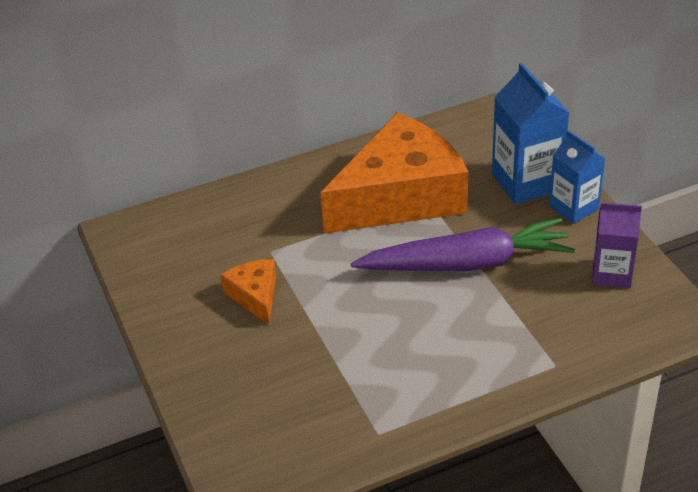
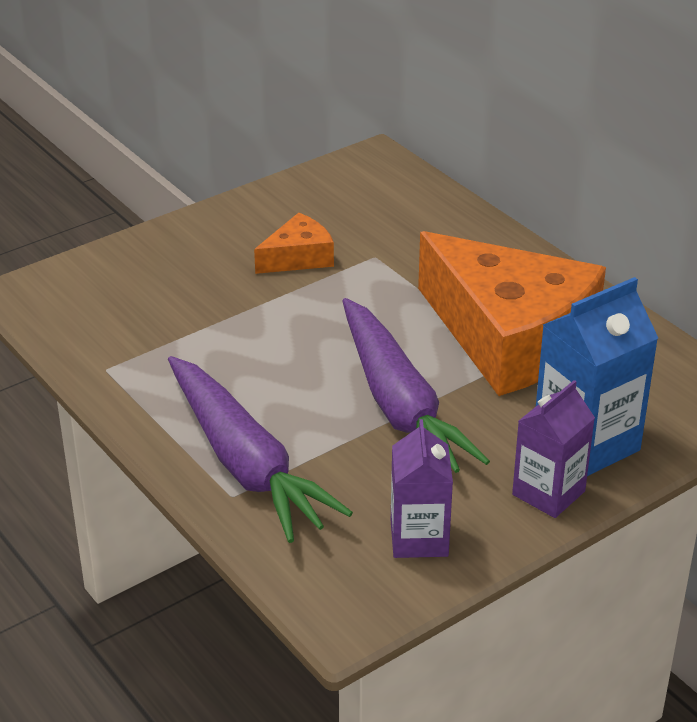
camera: 75 degrees right, 5 degrees down
(519, 354) = (245, 463): none -> purple carrot
(573, 207) = (548, 493): blue carton -> purple carton

